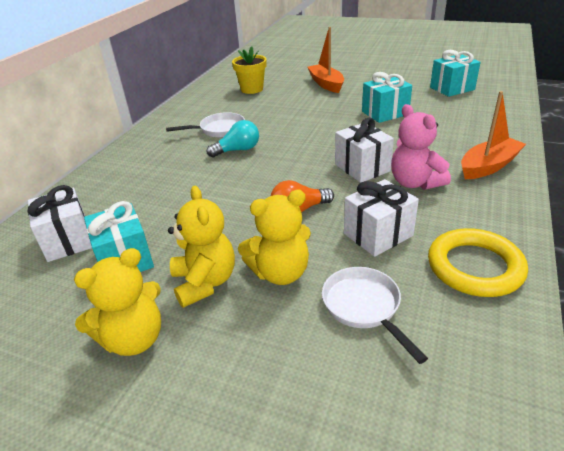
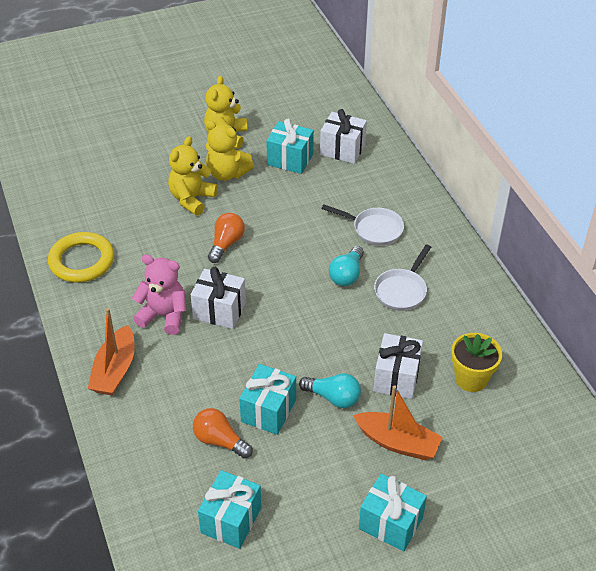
camera: 135 degrees right, 10 degrees up
(337, 106) = (333, 398): none -> turquoise light bulb
(364, 307) = (129, 206): white pan -> white pan (374, 229)
(366, 68) = (390, 523): none -> turquoise gift
(378, 235) = (156, 253): white gift -> white gift (396, 378)
(431, 112) = (219, 441): none -> orange light bulb

